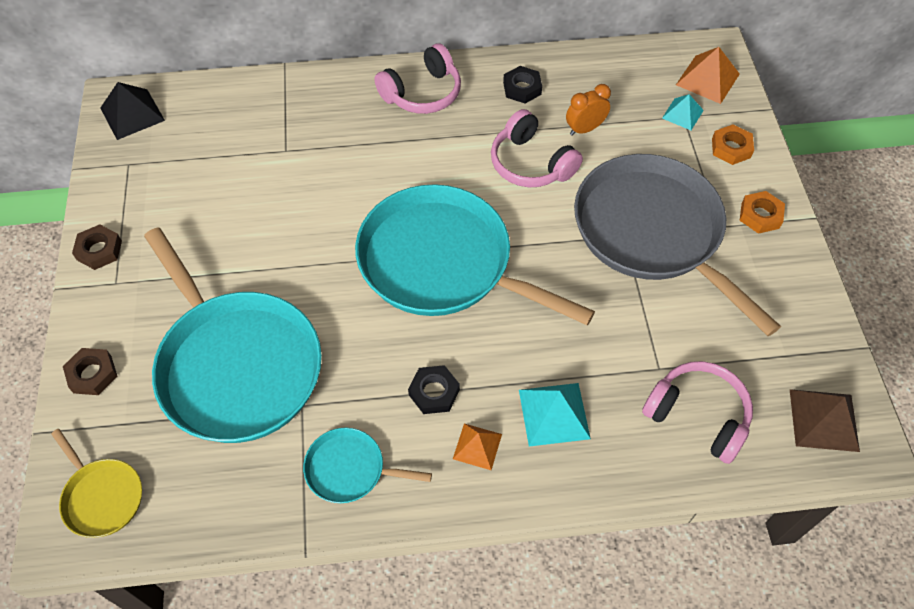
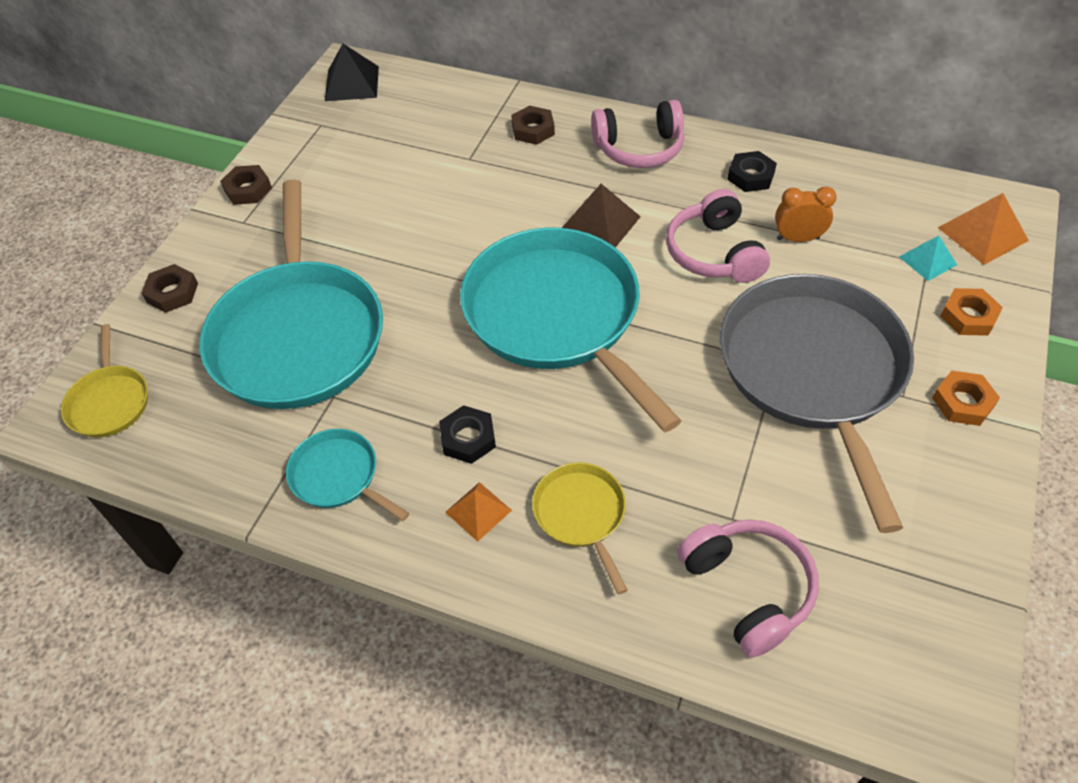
camera: 30 degrees right, 5 degrees down
(325, 105) = (533, 130): none -> brown nut
(554, 413) = (581, 514): turquoise pyramid -> yellow pan
(824, 419) = (909, 666): brown pyramid -> brown pyramid (600, 223)

